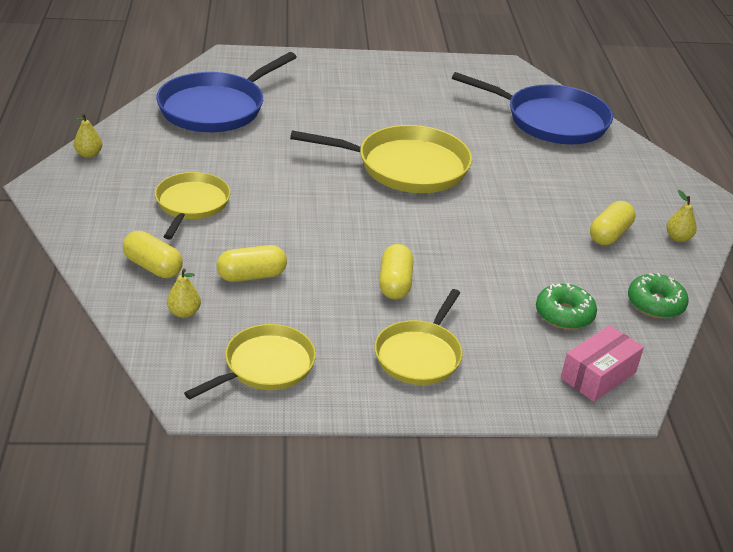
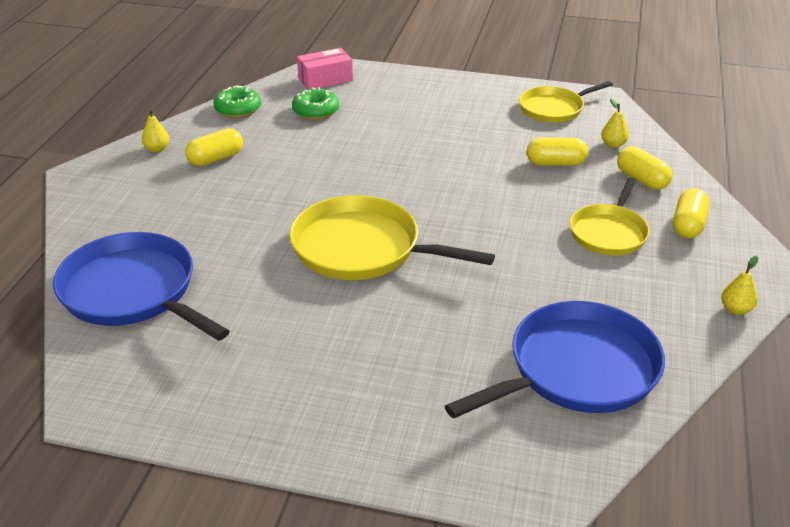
camera: 160 degrees left, 0 degrees up
(395, 283) = (436, 144): yellow capsule -> yellow capsule (688, 225)
(419, 355) = (441, 102): yellow pan -> none

